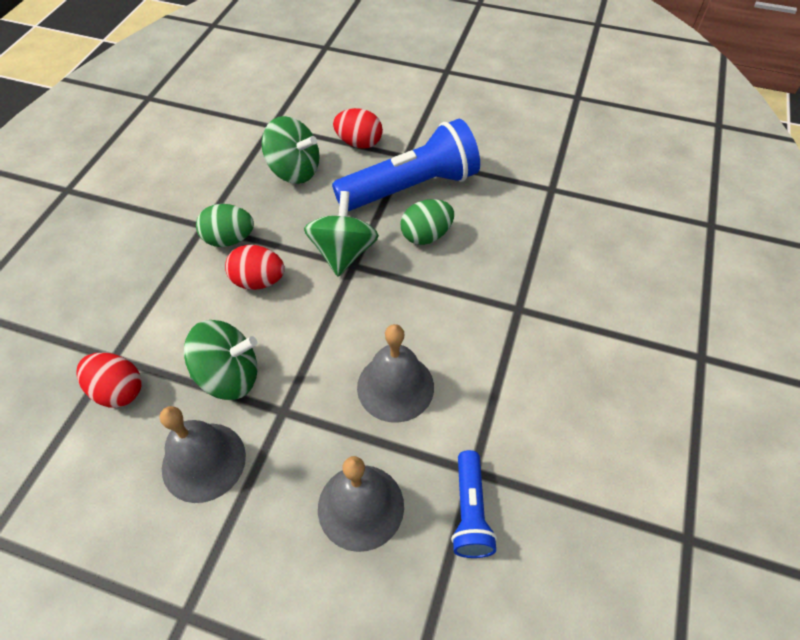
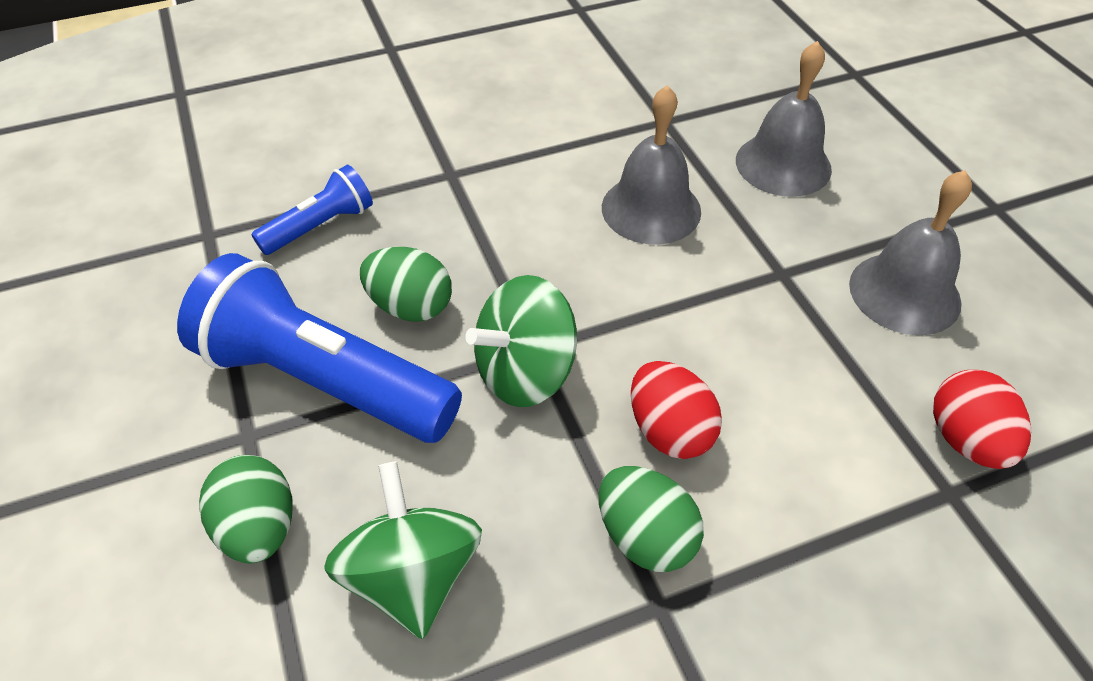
camera: 130 degrees left, 5 degrees down
(229, 376) = (811, 348): green spinning top -> none
(359, 143) = (259, 528): red egg -> green egg
(470, 512) = (700, 106): blue flashlight -> blue flashlight (320, 226)

